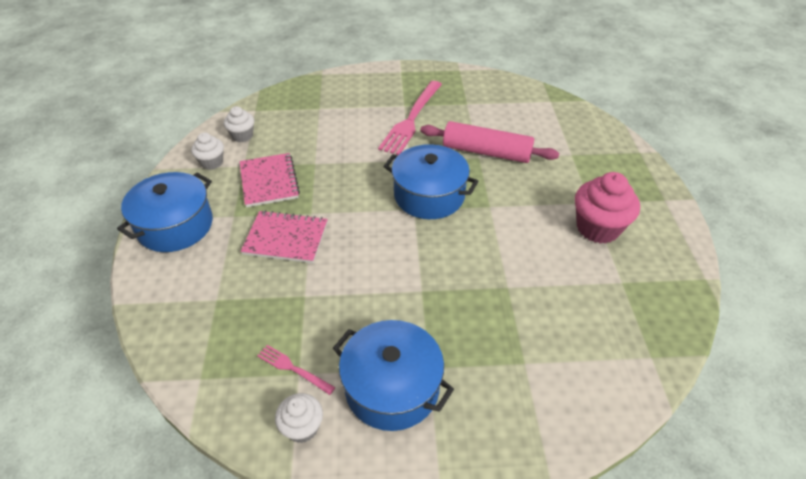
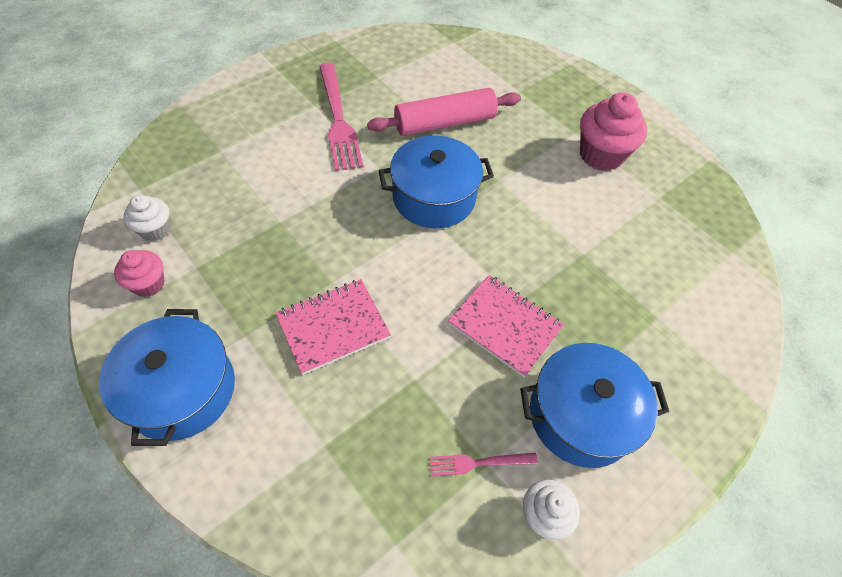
camera: 40 degrees left, 10 degrees up
(212, 162) = (148, 284): white cupcake -> pink cupcake
(269, 181) = (247, 270): pink notebook -> pink notebook (505, 326)

